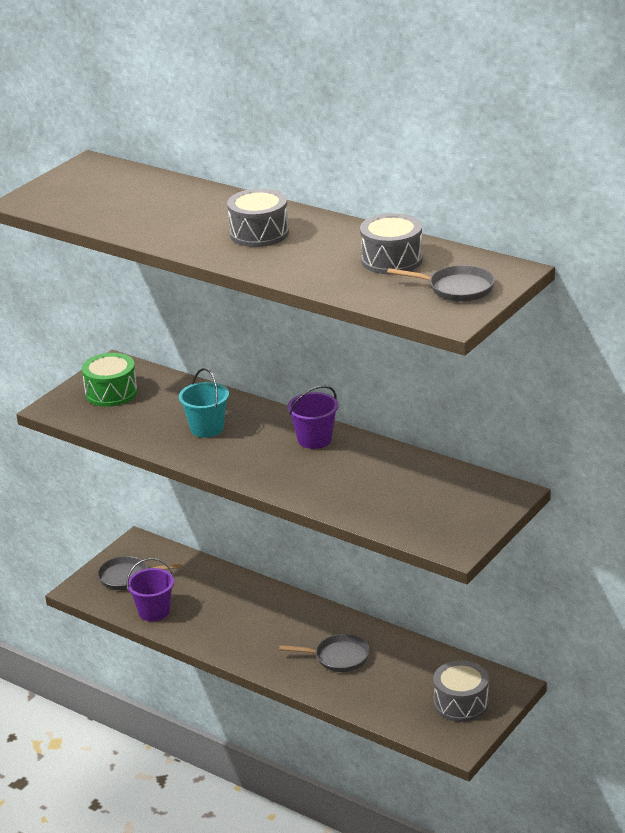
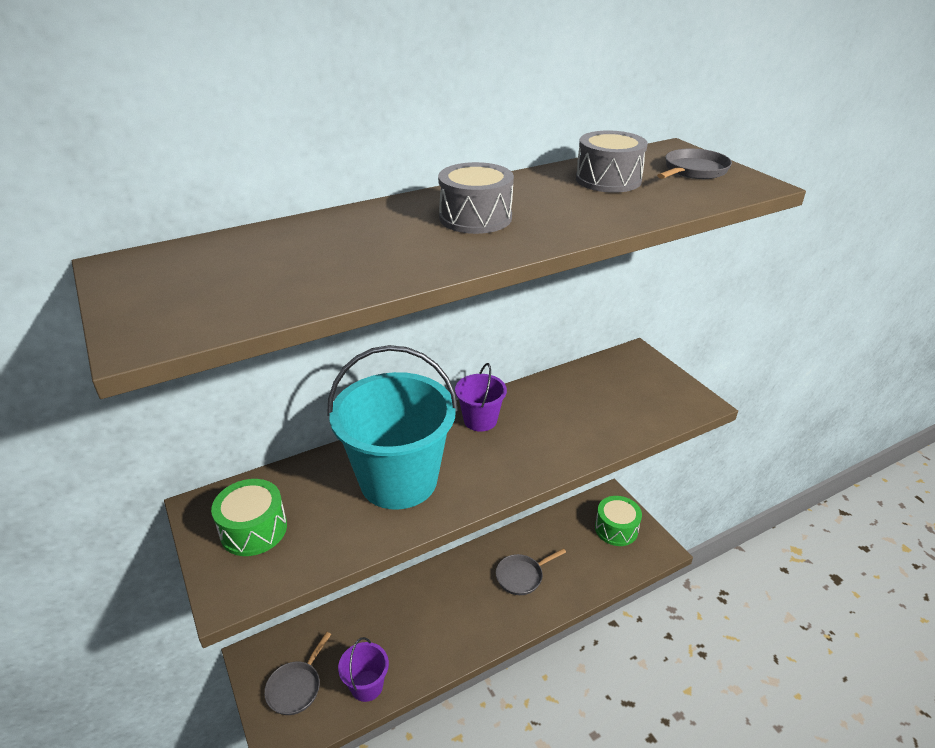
camera: 65 degrees left, 5 degrees up
(207, 428) = (398, 480): turquoise bucket -> turquoise bucket, size x2.08
(338, 657) = (522, 576): grey pan -> grey pan turned 150 degrees counterclockwise
(461, 703) = (616, 529): grey drum -> green drum

